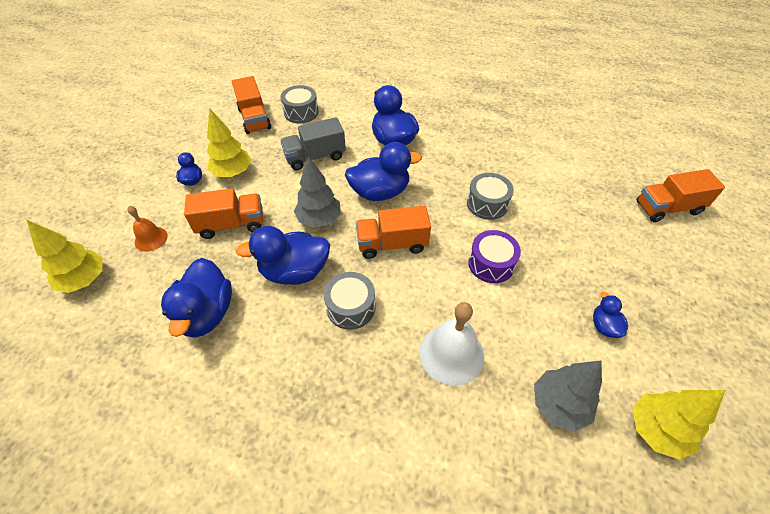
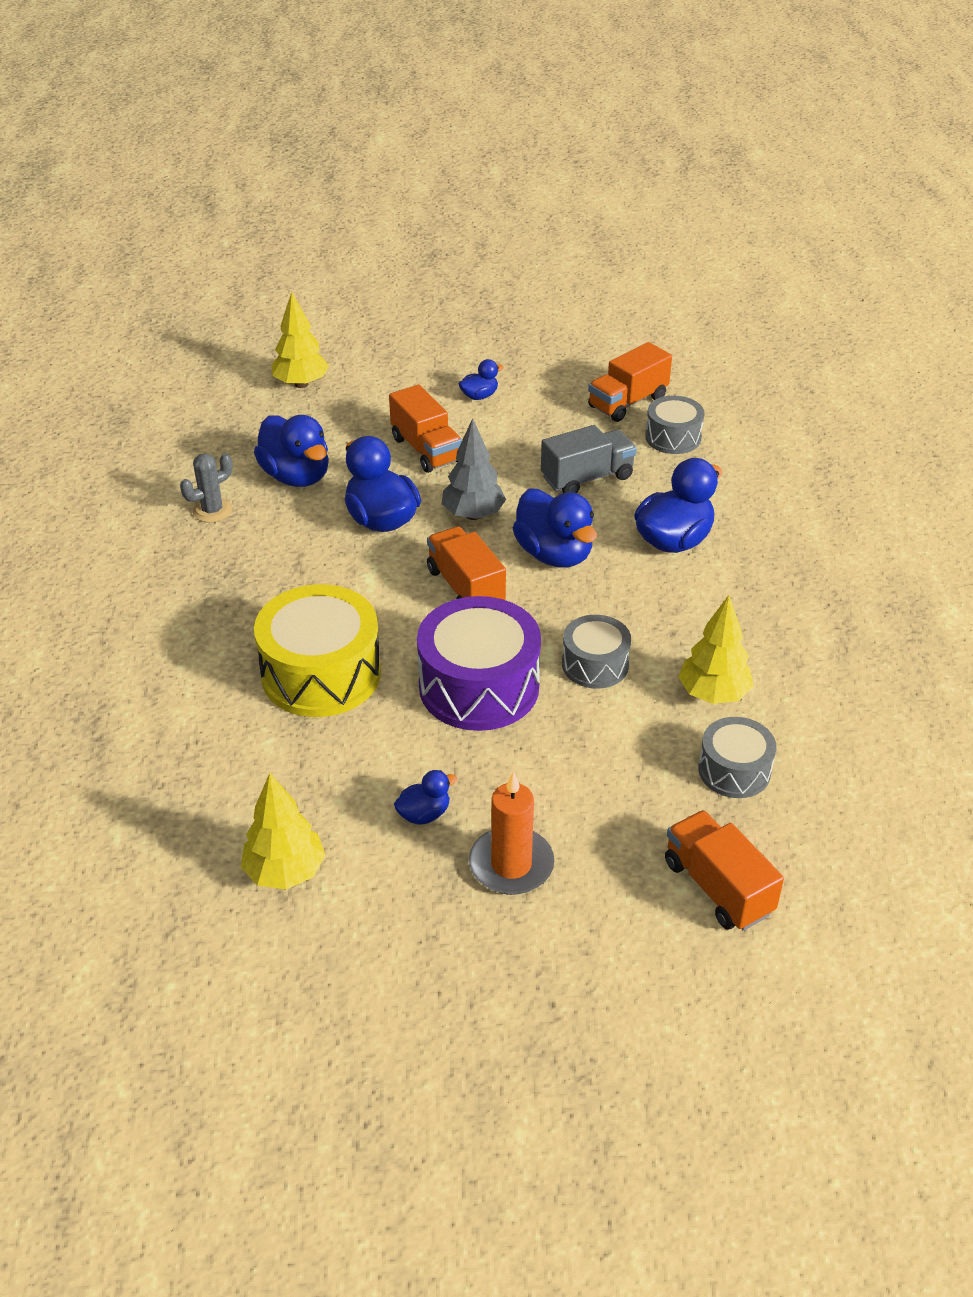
camera: 70 degrees right, 10 degrees down
(151, 239) = (374, 402): orange bell -> none
(206, 313) = (296, 476): blue duck -> blue duck turned 105 degrees counterclockwise
(211, 389) = (212, 510): none -> grey cactus
(233, 173) = (512, 421): yellow tree -> yellow tree (713, 694)
(315, 157) = (587, 478): grey truck -> grey truck turned 105 degrees clockwise
(351, 307) = (351, 577): grey drum -> grey drum (734, 770)
(451, 354) = (321, 674): white bell -> yellow drum
(491, 264) = (479, 686): purple drum -> purple drum, size x1.77
(558, 405) = (287, 777): grey tree -> none
(650, 292) = (511, 864): none -> orange candle

